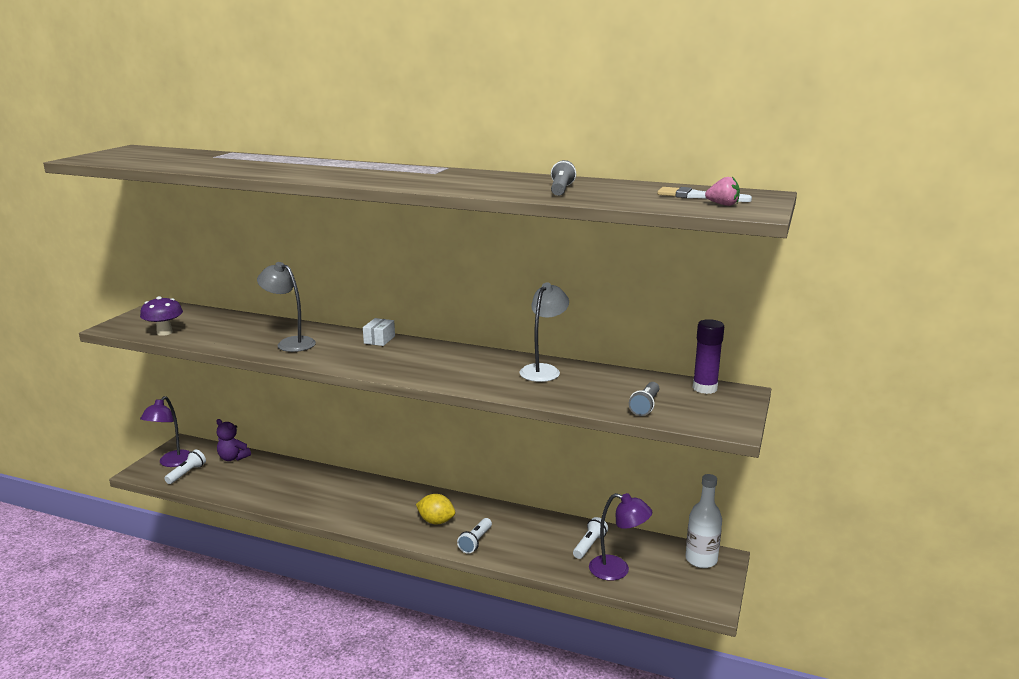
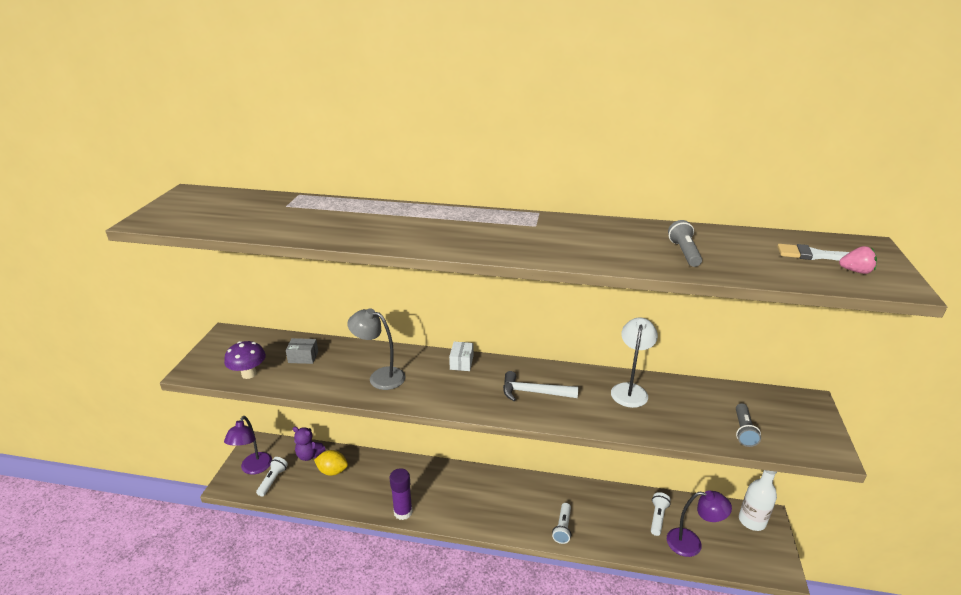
camera: 10 degrees left, 10 degrees up
(223, 325) = (303, 357): none -> grey box
(436, 521) = (519, 508): yellow lemon -> yellow lemon (332, 471)
(439, 364) = (533, 392): none -> white hammer
(704, 388) = (778, 399): purple glue stick -> purple glue stick (403, 512)

